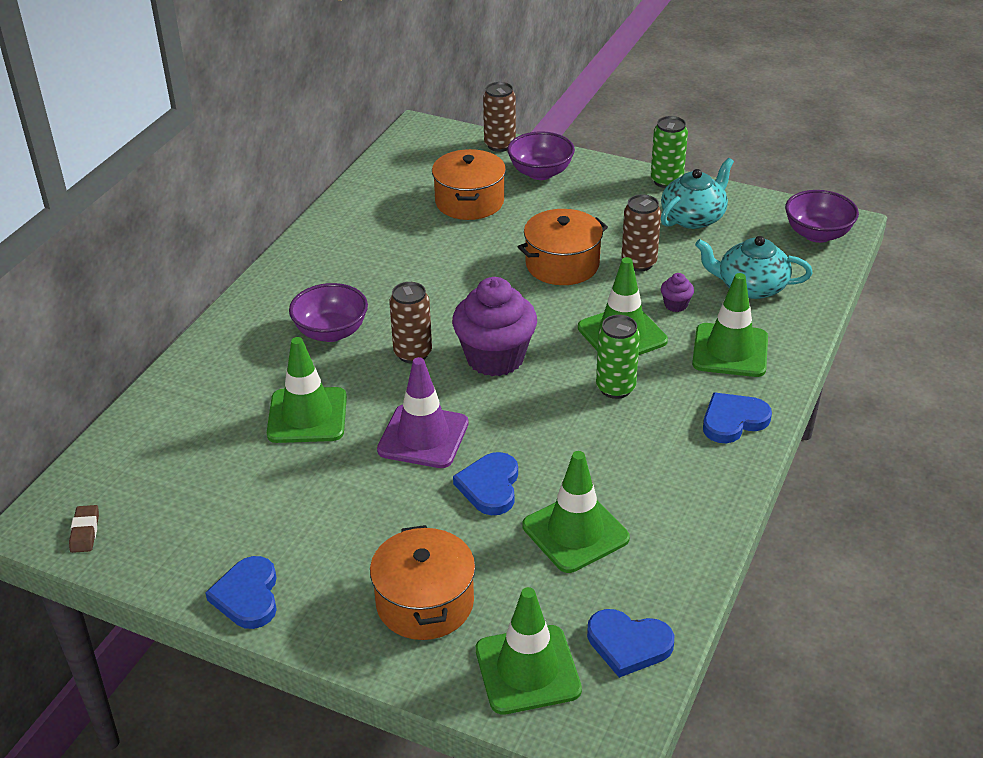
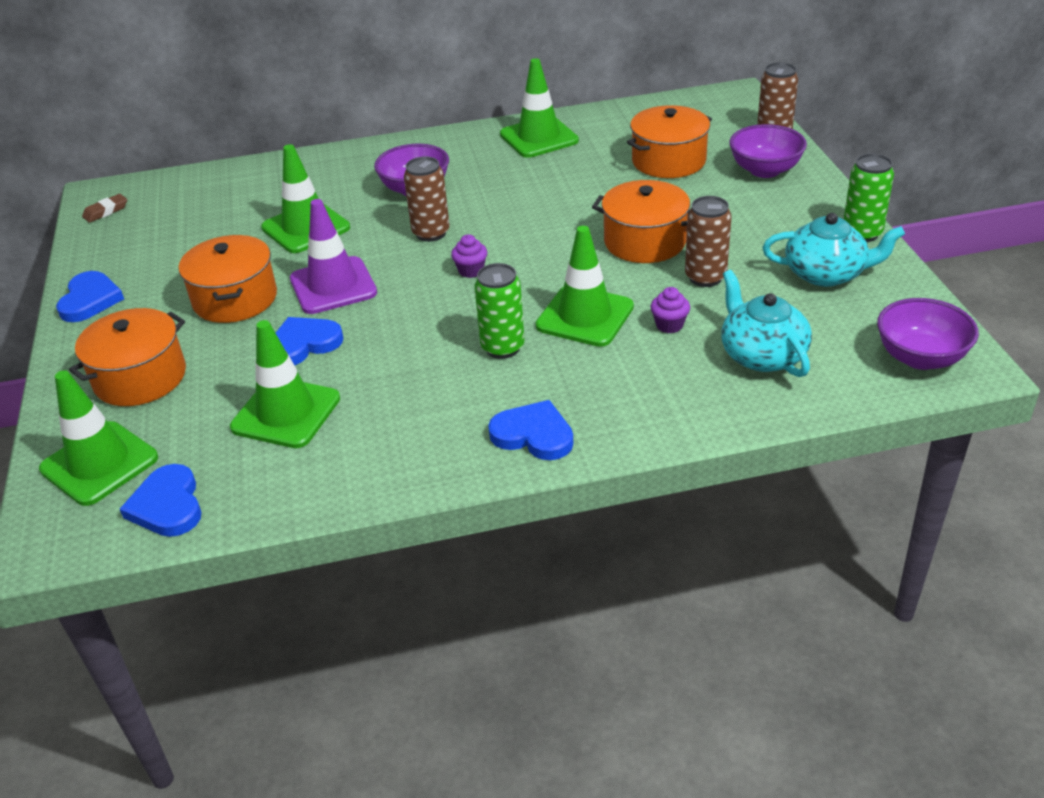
camera: 55 degrees right, 0 degrees up
(247, 596) = (90, 300): blue heart -> blue heart turned 135 degrees clockwise
(369, 500) = (235, 299): none -> orange pot
(495, 358) = (471, 271): purple cupcake -> purple cupcake, size x0.42
(730, 351) = (640, 387): green traffic cone -> green traffic cone (539, 138)

